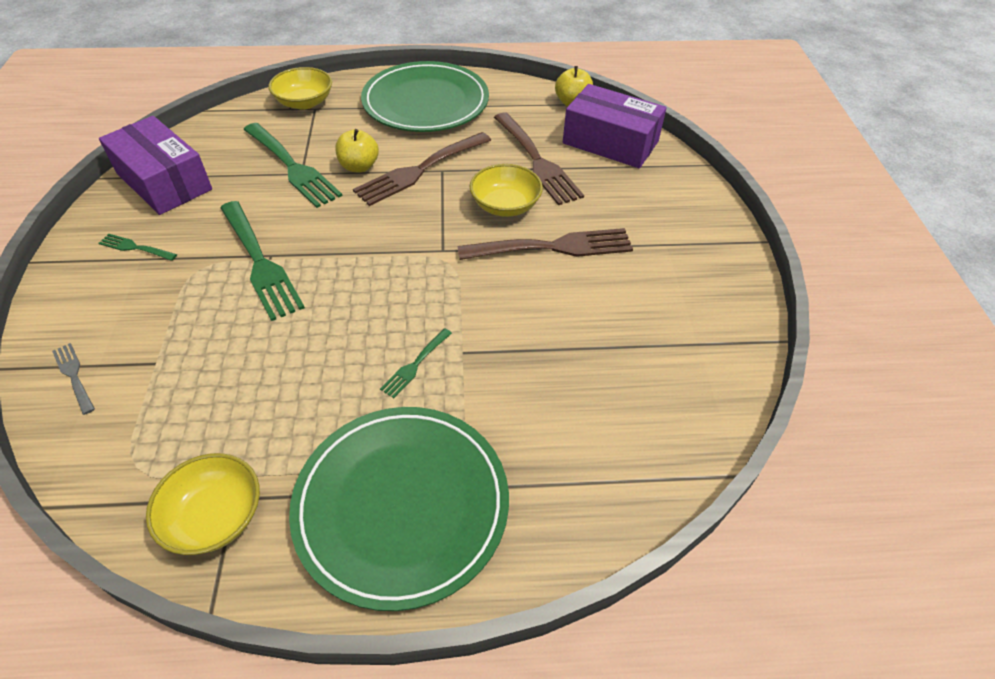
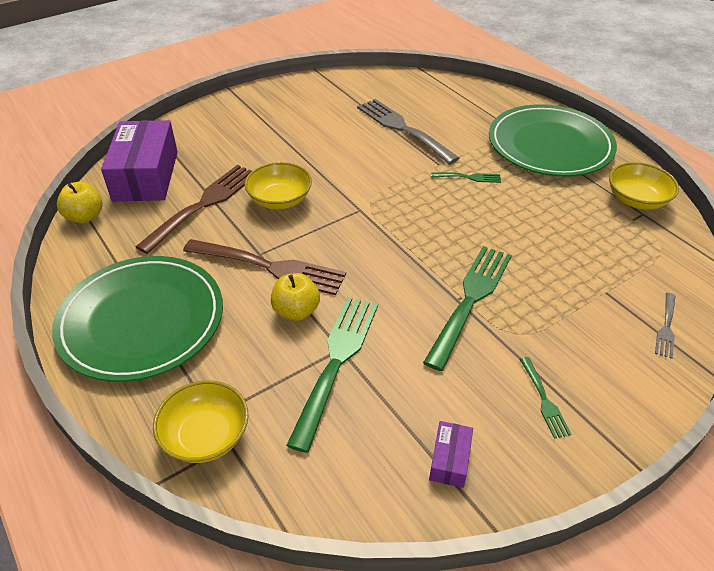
camera: 120 degrees left, 5 degrees down
(164, 181) = (450, 460): purple box -> purple box, size x0.44
(553, 247) = (309, 162): brown fork -> none
(563, 358) = (403, 129): none -> grey fork

